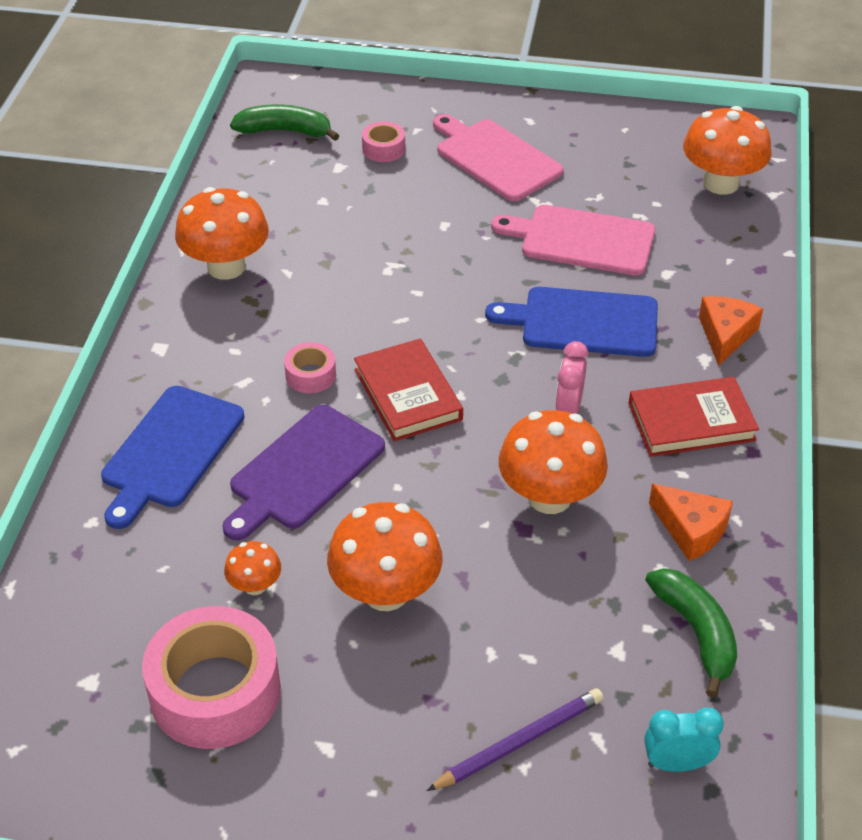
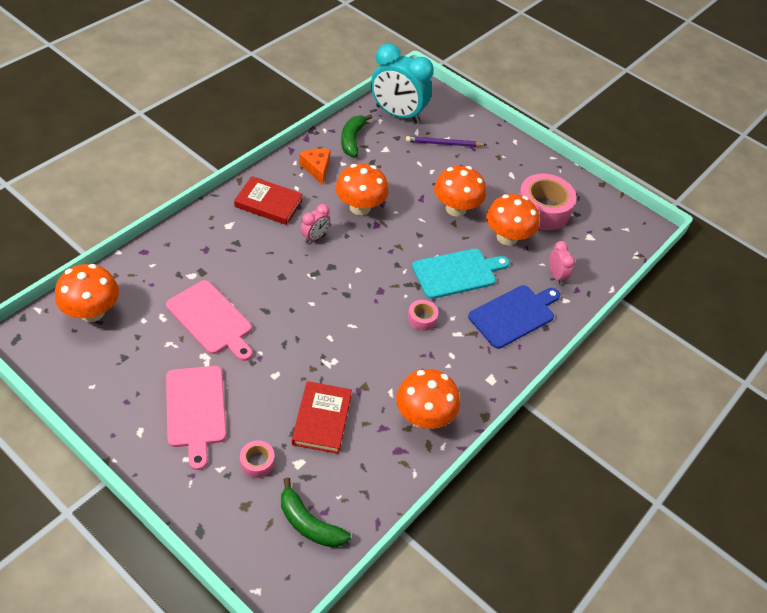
camera: 155 degrees left, 5 degrees up
(127, 558) = (556, 275): none -> pink clock
(255, 585) = (507, 237): orange mushroom -> orange mushroom, size x1.99
(303, 470) = (457, 273): purple cutting board -> turquoise cutting board
(408, 394) = (382, 283): red book -> red book (322, 419)
(583, 322) = (263, 273): blue cutting board -> none
(677, 763) = (397, 114): turquoise clock -> turquoise clock, size x2.18
(725, 334) = (205, 230): orange cheese -> none

